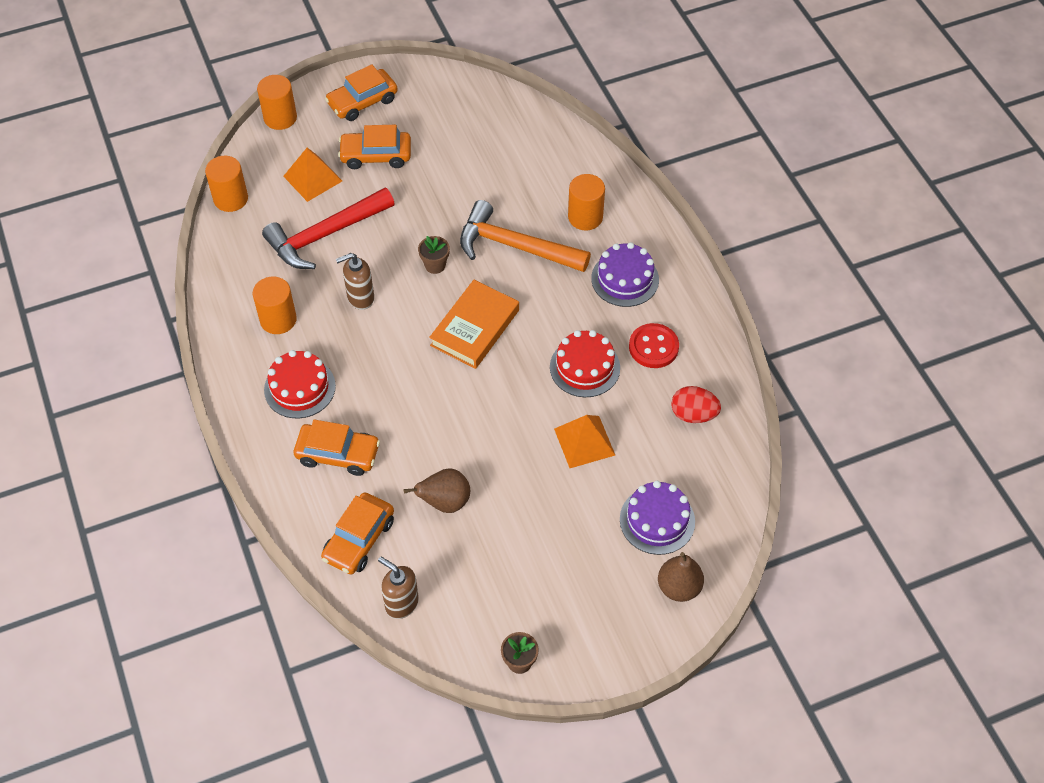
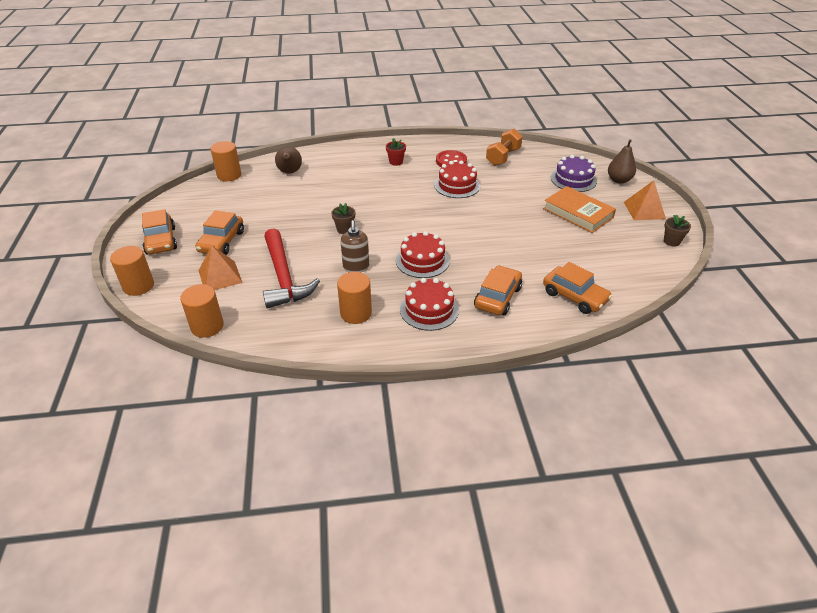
camera: 75 degrees left, 15 degrees down
(391, 362) = (422, 260): none -> red cake
(401, 603) = (629, 284): brown soap dispenser -> none
(445, 502) = (549, 253): brown pear -> brown pear (290, 172)
(475, 328) = (408, 221): orange book -> orange book (578, 213)
(515, 246) = (347, 195): orange hammer -> none
(584, 442) = (513, 194): orange pyramid -> orange pyramid (644, 210)
(585, 217) = (339, 167): orange cylinder -> orange cylinder (229, 175)
(625, 279) = (396, 162): purple cake -> red flower pot
(693, 414) = (503, 157): red egg -> orange dumbbell

